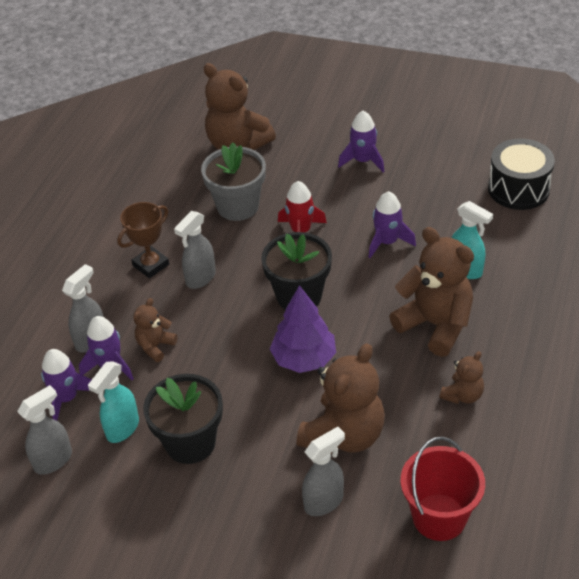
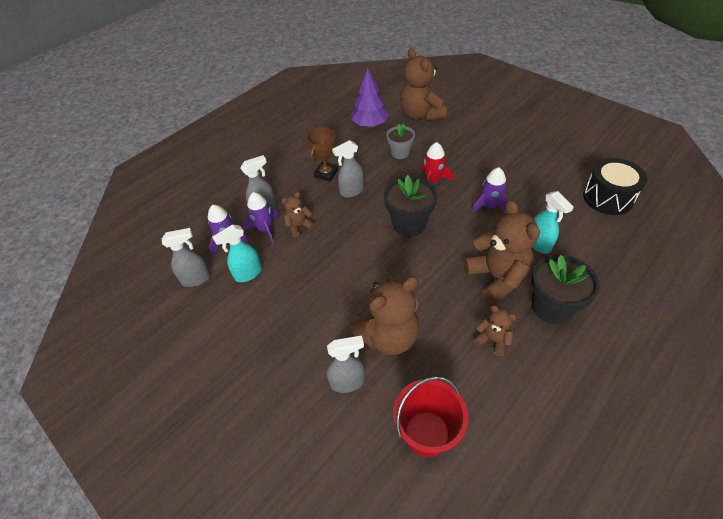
camera: 25 degrees right, 5 degrees up
(151, 265) = (326, 173): brown trophy -> brown trophy turned 45 degrees counterclockwise
(190, 442) = (283, 300): black flower pot -> black flower pot (551, 307)
(238, 206) = (400, 153): grey flower pot -> grey flower pot, size x0.63
(304, 359) = (389, 269): purple tree -> purple tree (370, 124)
(363, 161) = (499, 147): purple rocket -> none
(462, 395) = (492, 340): brown teddy bear -> brown teddy bear turned 120 degrees counterclockwise

